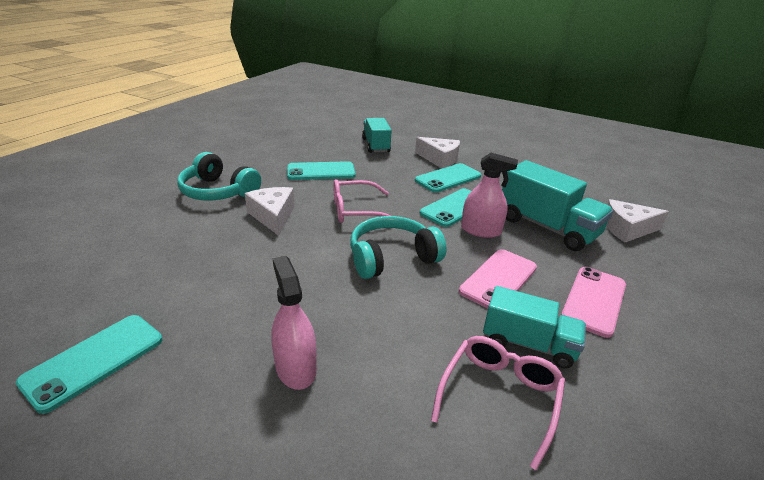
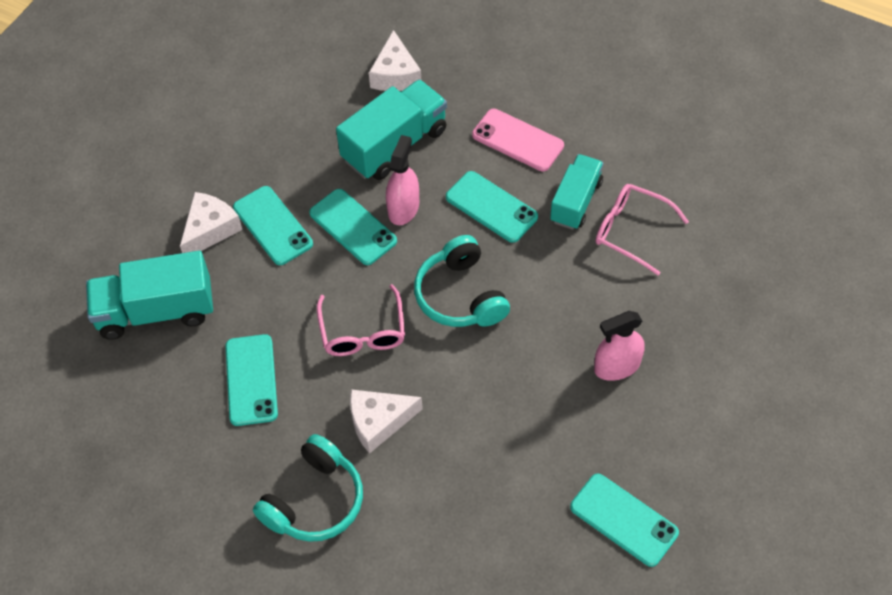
camera: 85 degrees left, 25 degrees up
(376, 145) = (156, 311): turquoise truck -> turquoise truck, size x1.51
(498, 279) = (491, 207): pink phone -> turquoise phone

